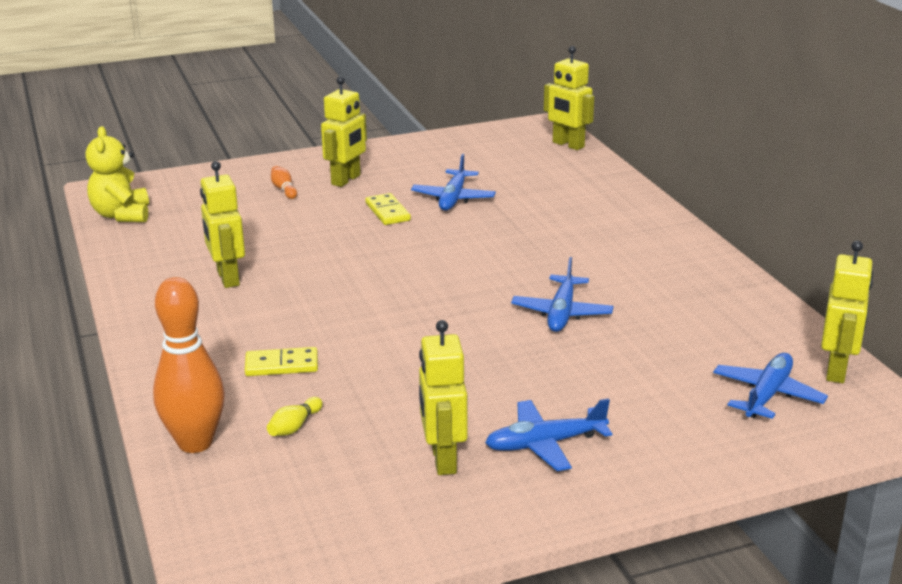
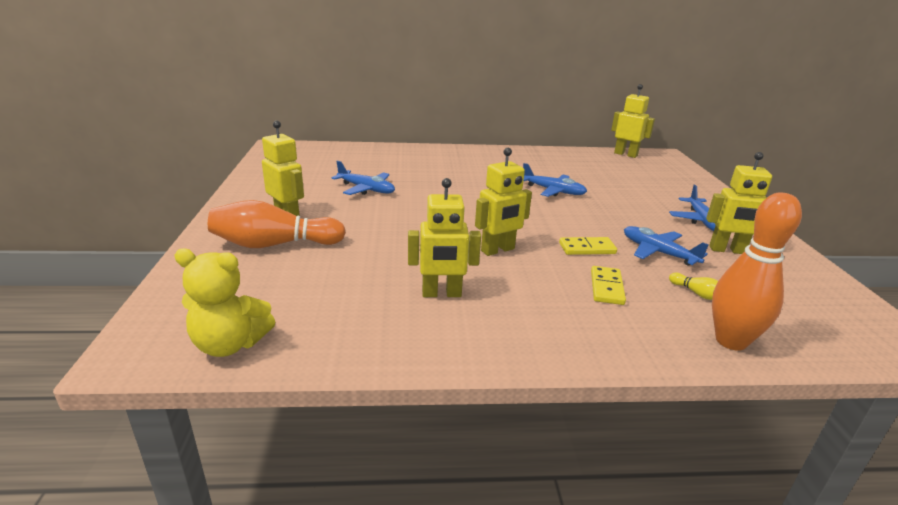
camera: 75 degrees left, 0 degrees up
(284, 189) = (275, 244): orange bowling pin -> orange bowling pin, size x2.40
(387, 212) = (367, 212): yellow domino -> yellow domino (587, 248)
(568, 145) = (318, 147): yellow robot -> yellow robot (498, 250)
(767, 395) = (647, 169): blue plane -> blue plane (658, 252)

